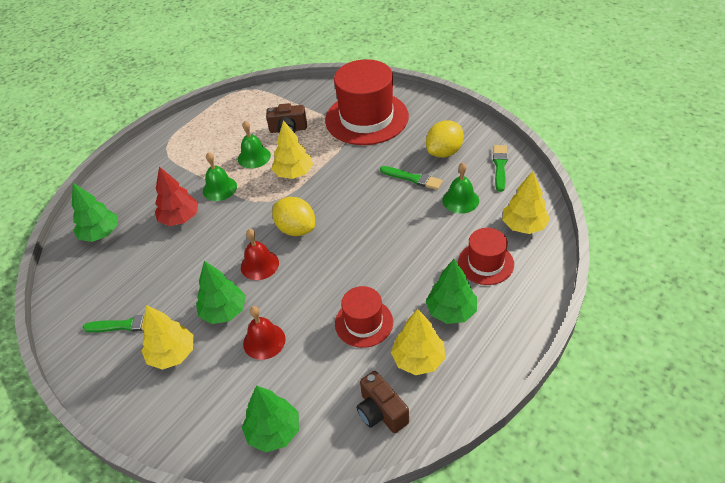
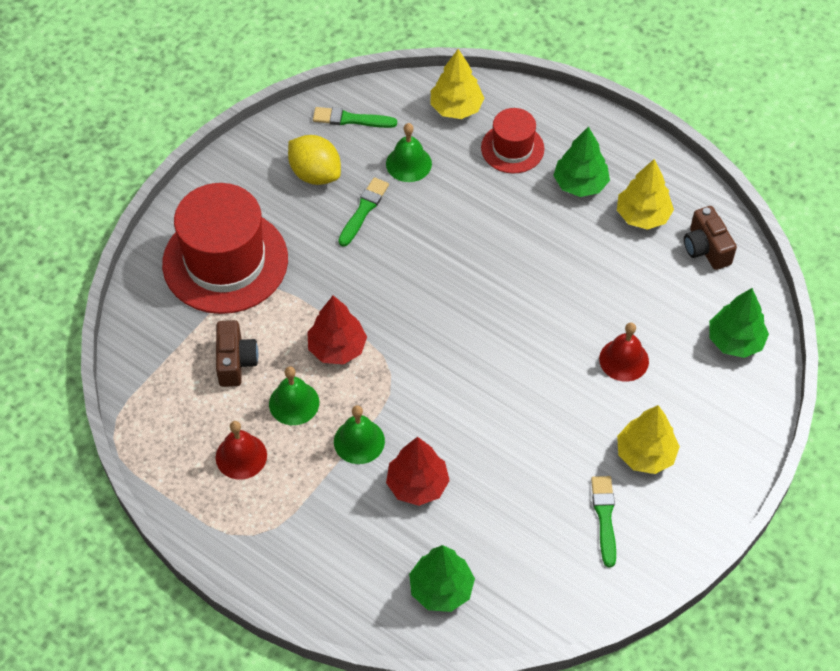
camera: 95 degrees left, 10 degrees up
(224, 311) = (582, 407): green tree -> none
(259, 265) = (508, 375): red bell -> red bell (241, 456)
(294, 173) = (337, 348): yellow tree -> red tree
(296, 229) = (447, 338): yellow lemon -> none
(364, 323) = (596, 263): red hat -> none
(381, 412) = (706, 248): brown camera -> brown camera turned 105 degrees clockwise

